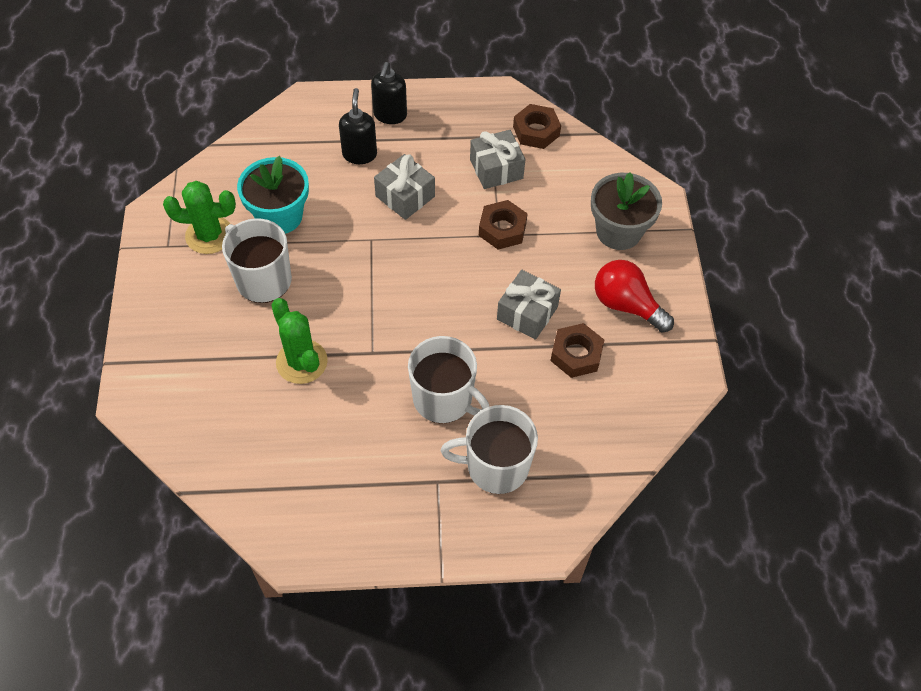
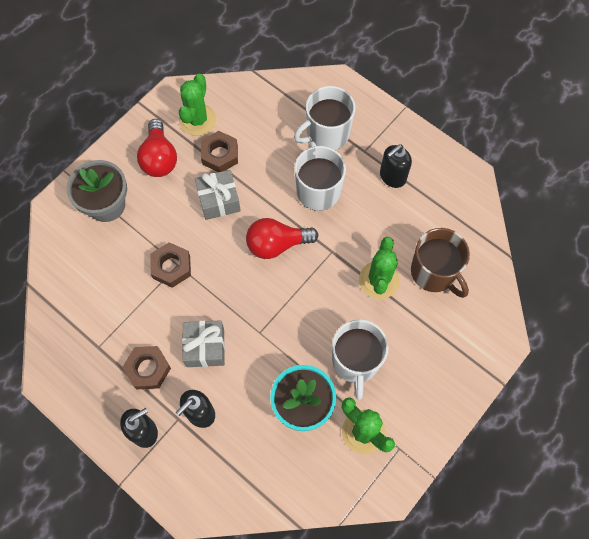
camera: 135 degrees left, 10 degrees up
(251, 411) = (434, 272): none -> brown mug
(380, 477) = (392, 177): none -> black soap dispenser
(430, 318) = (277, 244): none -> red light bulb
(495, 466) = (327, 134): white mug -> white mug turned 105 degrees clockwise
(496, 169) = (124, 316): grey gift -> none
(536, 131) = (64, 323): brown nut -> brown nut (148, 369)
(638, 370) = (197, 120): none -> green cactus

